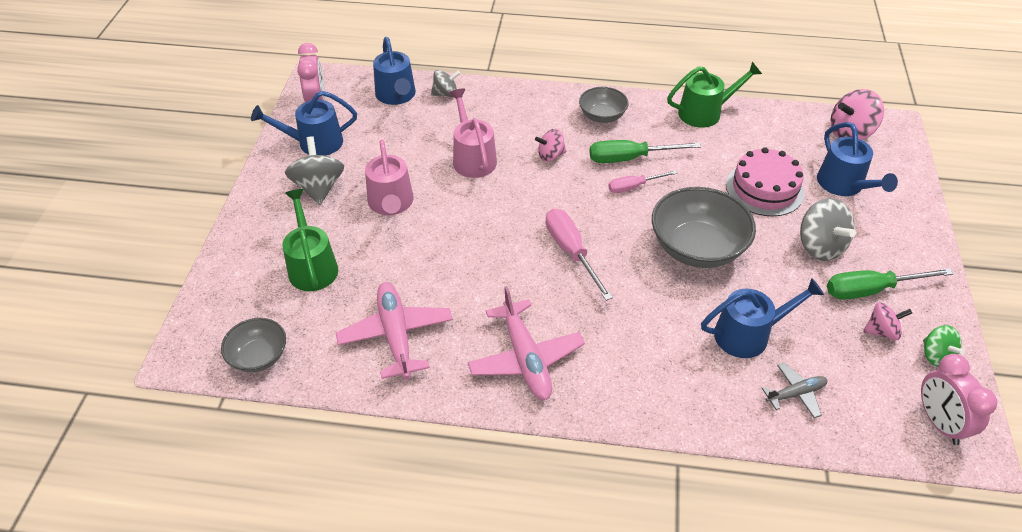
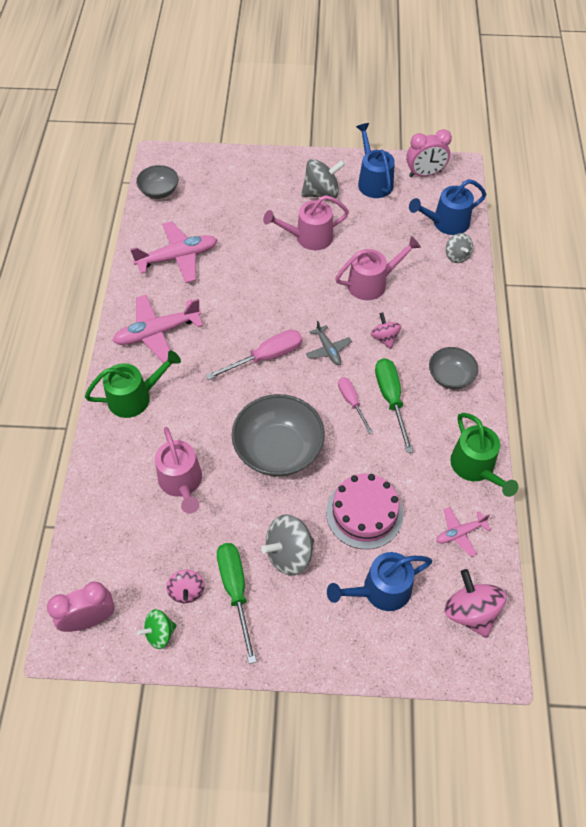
camera: 85 degrees right, 10 degrees up
(312, 266) = (239, 203): green watering can -> green watering can (135, 397)
(748, 334) = (181, 482): blue watering can -> pink watering can
(775, 130) = (460, 533): none -> pink plane
(796, 393) = (122, 511): grey plane -> grey plane (328, 350)

